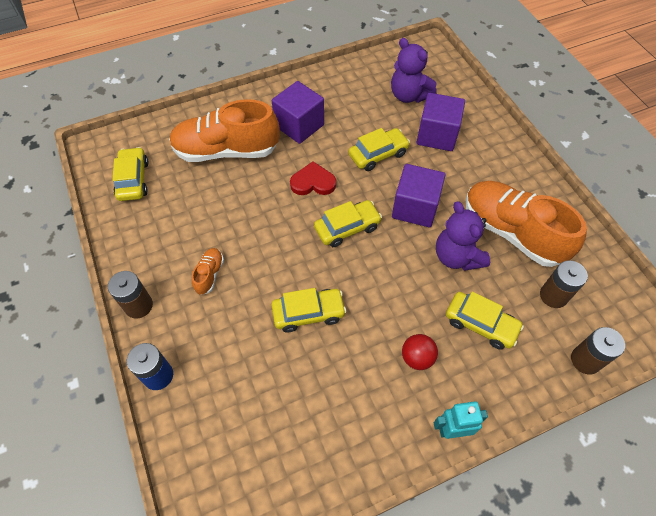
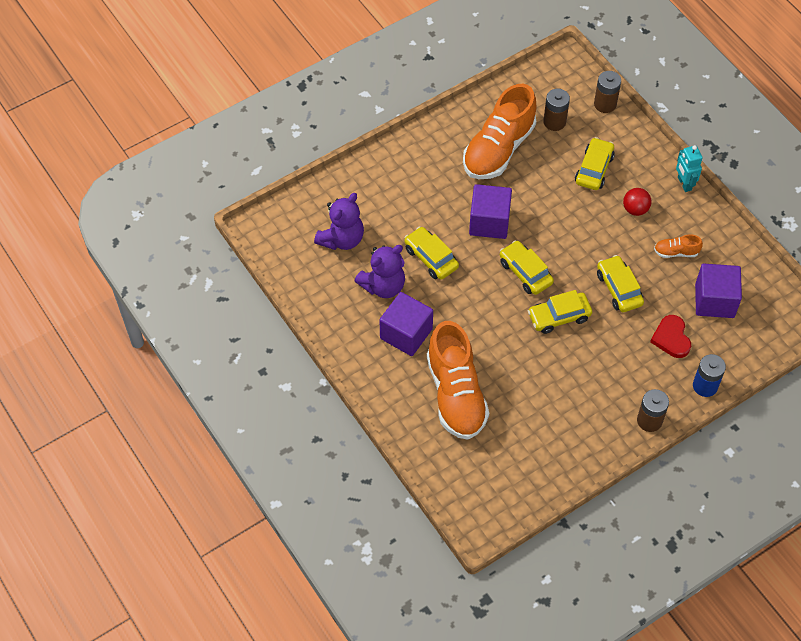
camera: 100 degrees left, 0 degrees up
(133, 180) = (514, 472): yellow car -> yellow car (559, 317)
(209, 274) = (603, 372): orange shoe -> orange shoe (676, 252)
(313, 182) = (479, 308): red heart -> red heart (671, 338)
(437, 135) = (394, 211): purple cube -> purple cube (714, 301)
(457, 256) = (534, 188): purple teddy bear -> purple teddy bear (383, 286)

